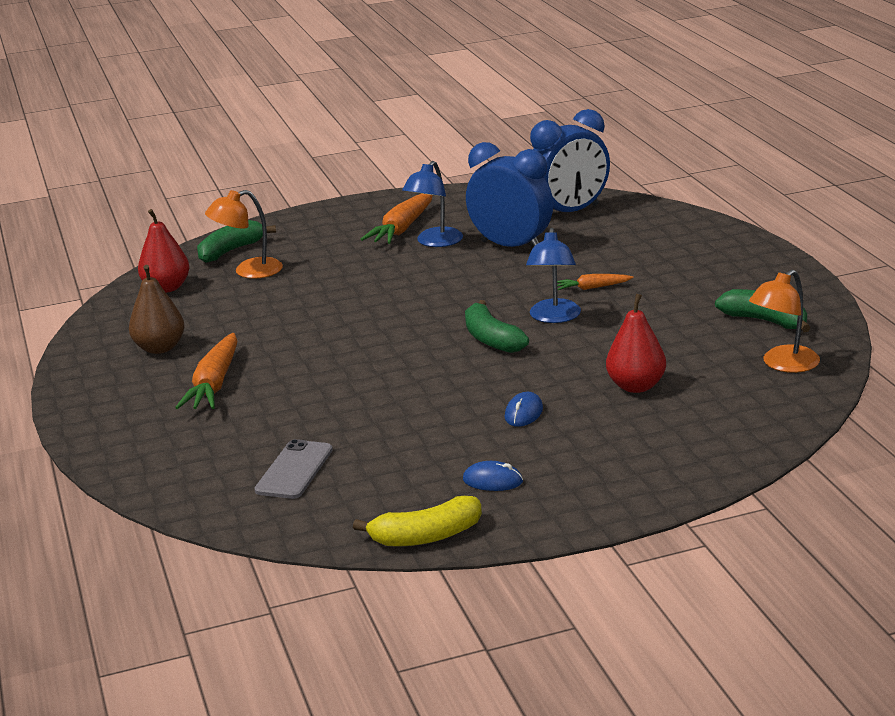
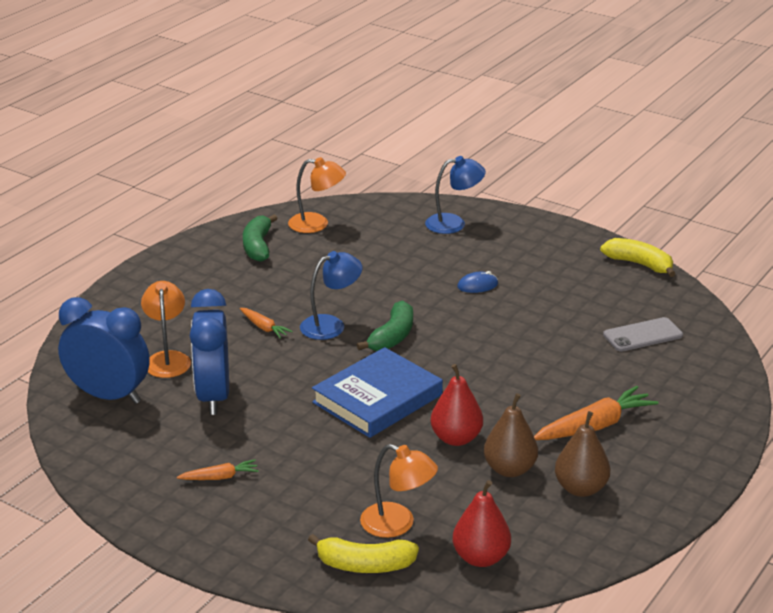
camera: 130 degrees left, 5 degrees up
(230, 329) = (509, 469): none -> brown pear
(231, 251) = (365, 565): green banana -> yellow banana
(402, 228) = (219, 477): orange carrot -> orange carrot, size x0.54
(406, 306) = (377, 399): none -> blue book
(435, 242) = (237, 442): blue lamp -> blue lamp (454, 223)
(492, 481) = (562, 266): blue mouse -> none
(595, 241) = (167, 359): none -> orange lamp
(636, 386) = (399, 261): red pear -> red pear (456, 438)

